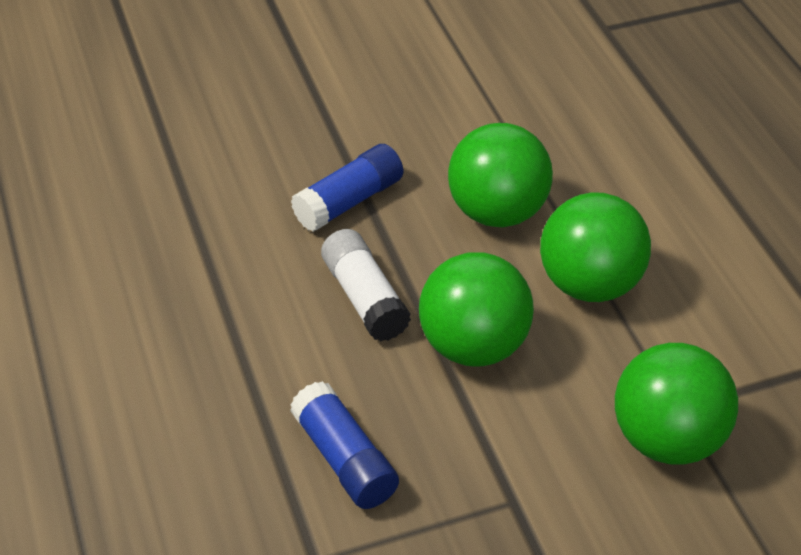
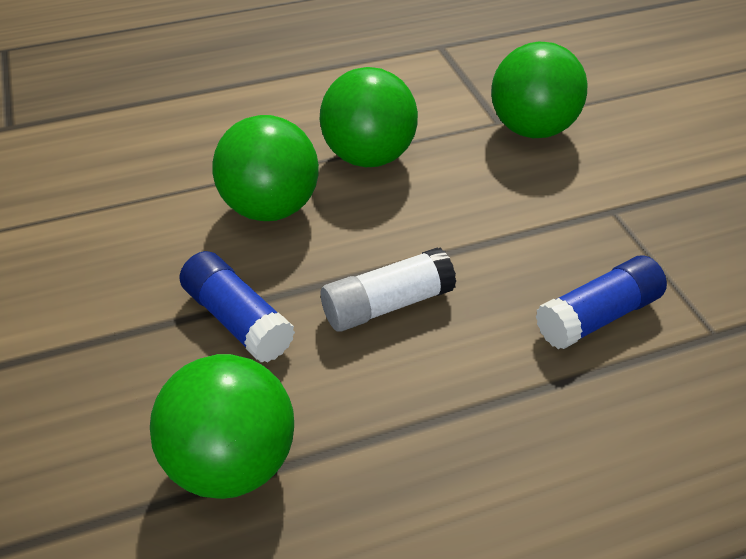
camera: 90 degrees left, 0 degrees up
(473, 346) = (447, 228): green ball -> green ball (232, 462)

